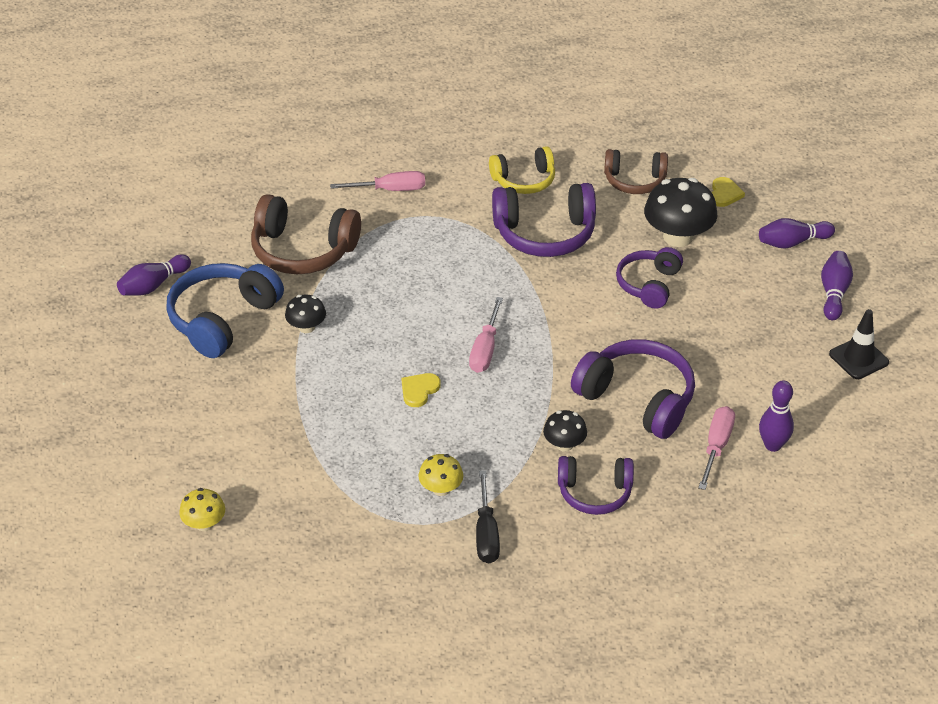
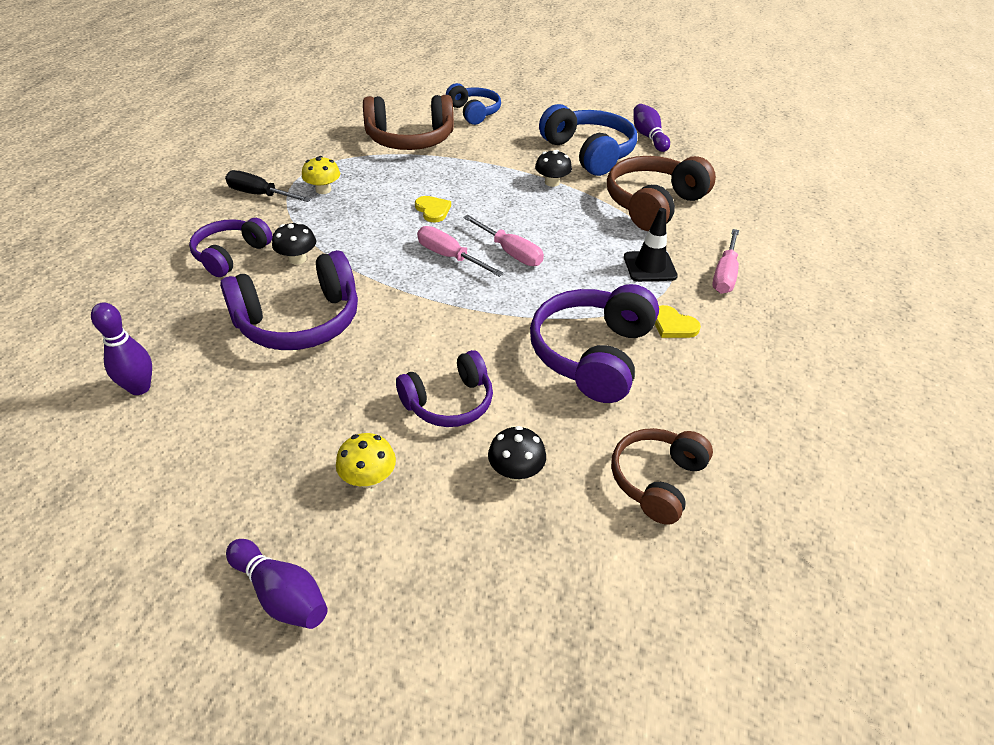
camera: 115 degrees right, 0 degrees up
(175, 445) = (474, 112): none -> blue headphones
(204, 524) = (396, 107): yellow mushroom -> yellow mushroom (368, 478)
(284, 471) = (410, 140): none -> brown headphones
(524, 180) = (701, 374): yellow headphones -> none
(649, 285) = (449, 402): purple headphones -> purple headphones turned 105 degrees clockwise
(678, 237) = (515, 471): black mushroom -> black mushroom, size x0.54
(716, 446) = (187, 347): pink screwdriver -> pink screwdriver (510, 252)
(724, 194) = (577, 576): yellow heart -> yellow heart (673, 325)
(792, 242) = (418, 605): purple bowling pin -> none
(858, 358) = (154, 546): black traffic cone -> black traffic cone (649, 267)

